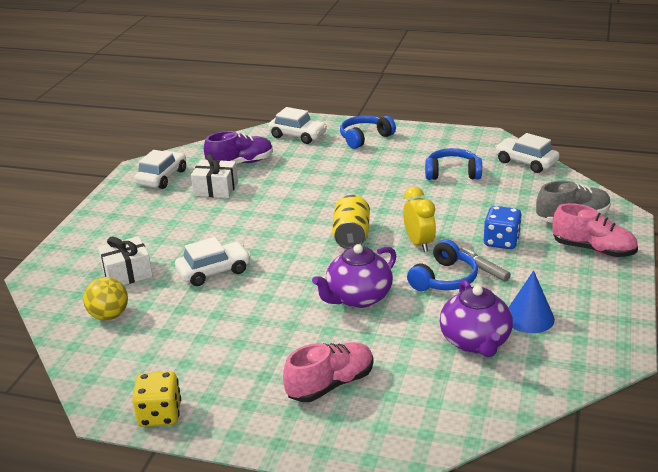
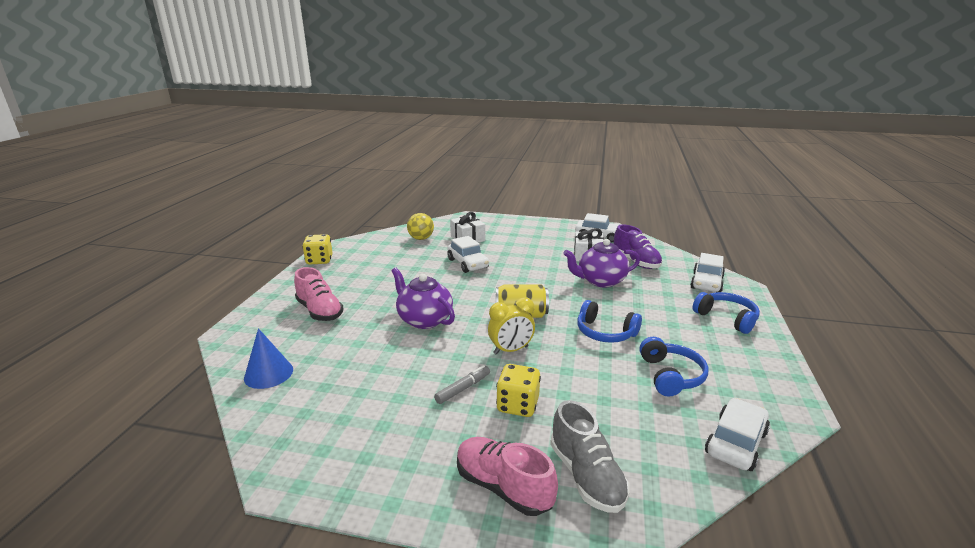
camera: 85 degrees right, 5 degrees down
(444, 279) = (447, 363): blue headphones -> blue headphones (605, 332)
(475, 342) = (343, 378): purple teapot -> purple teapot (600, 281)
(501, 242) = (517, 405): blue dice -> yellow dice
(529, 318) = (370, 415): blue cone -> blue cone (268, 373)
(593, 249) = (503, 487): pink shoe -> pink shoe turned 105 degrees clockwise

